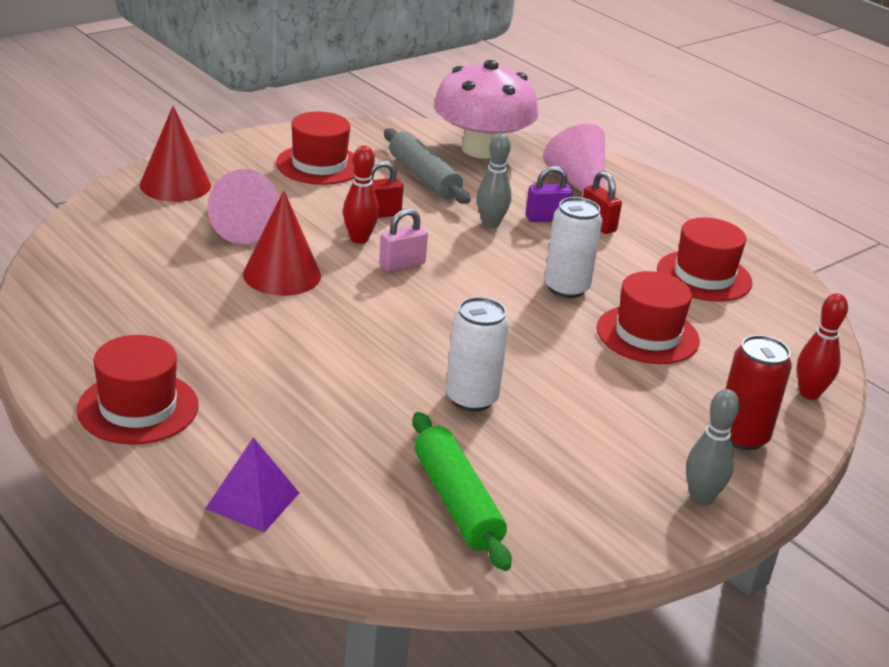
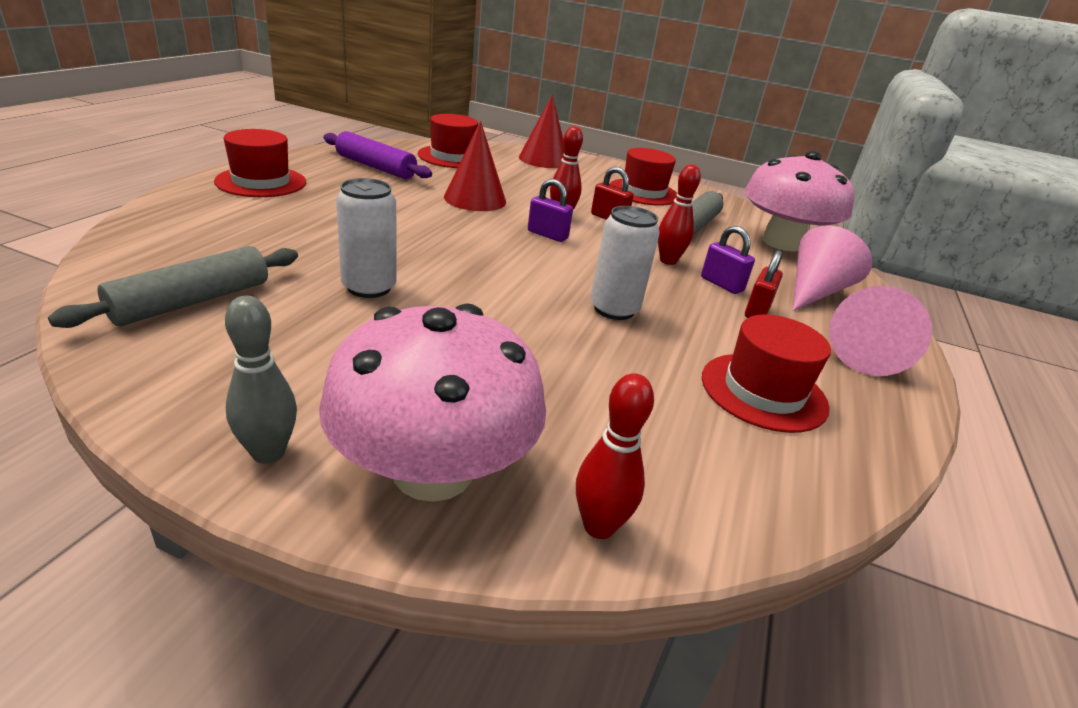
camera: 60 degrees right, 0 degrees up
(130, 311) = (375, 167): none -> purple rolling pin
(236, 227) = (518, 180): pink cone -> pink cone (866, 354)
(253, 500) = (161, 226): purple pyramid -> none
(402, 264) = (547, 235): pink padlock -> purple padlock
(456, 502) = (192, 301): green rolling pin -> grey rolling pin
(490, 224) = (668, 261): grey bowling pin -> red bowling pin
(647, 335) = (587, 368): red hat -> red hat (452, 157)
(742, 436) = (433, 471): red can -> pink mushroom

